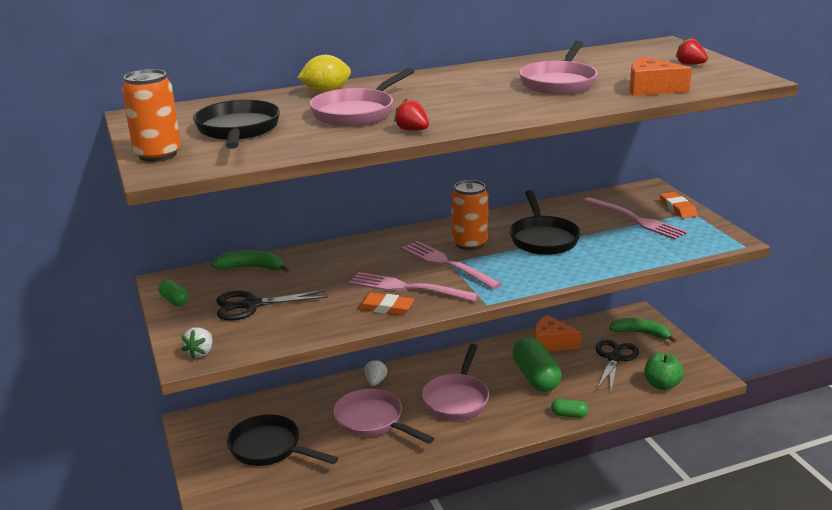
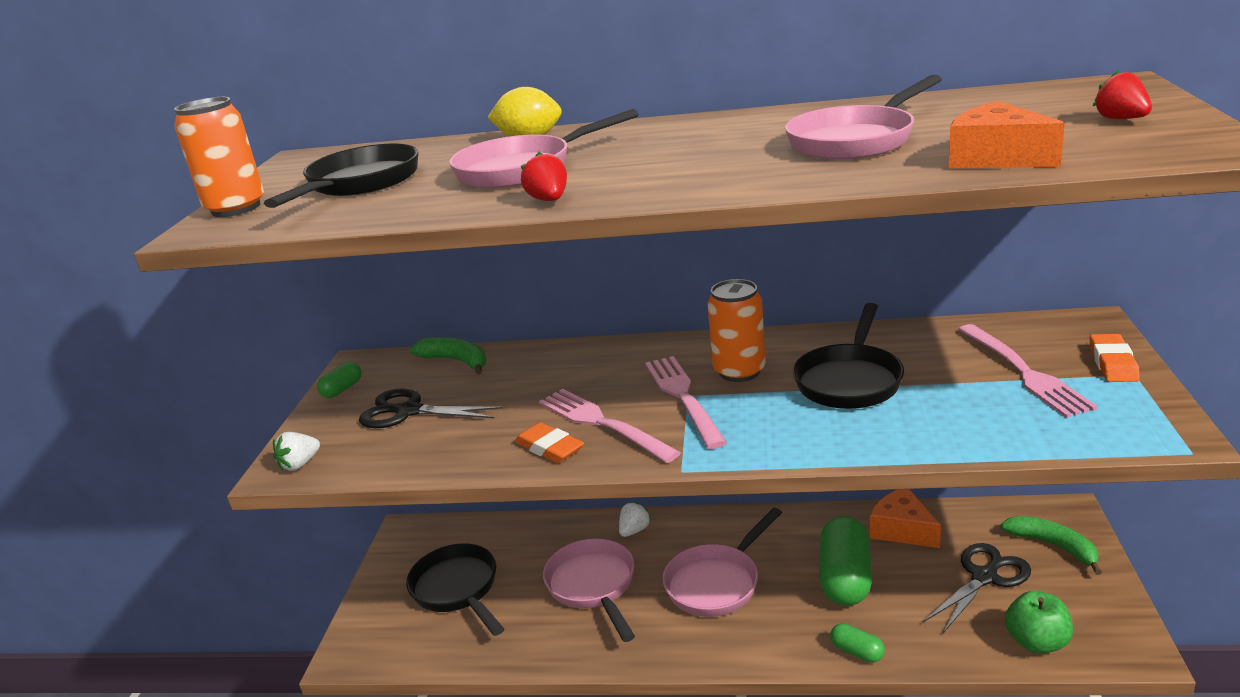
camera: 30 degrees right, 0 degrees up
(174, 301) = (342, 389): green capsule -> green capsule turned 45 degrees clockwise

